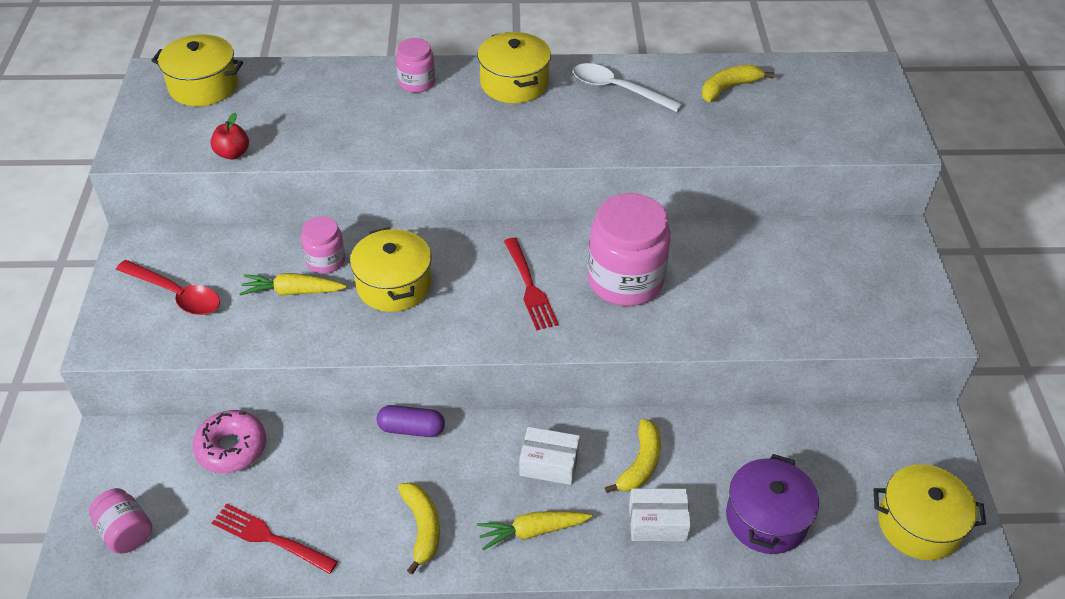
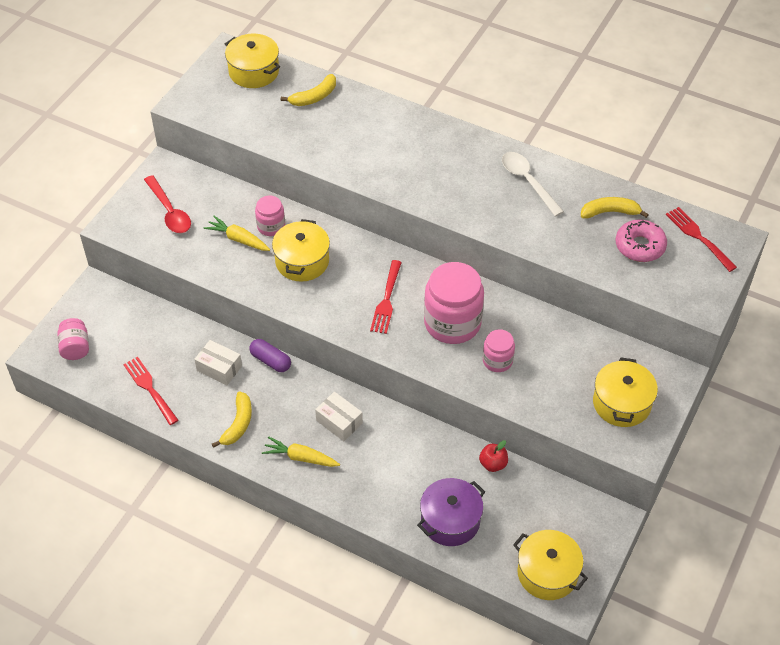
camera: 30 degrees right, 5 degrees up
(231, 448) = (159, 324): pink donut -> pink donut (640, 246)
(233, 153) = (242, 130): red apple -> red apple (493, 464)
(417, 82) = (392, 122): pink jar -> pink jar (497, 361)
(514, 83) = (458, 148): yellow pot -> yellow pot (621, 403)
(640, 464) = (396, 449): yellow banana -> yellow banana (314, 97)
(657, 522) = (380, 489): white box -> white box (219, 368)
(837, 79) = (699, 237): none -> red fork

